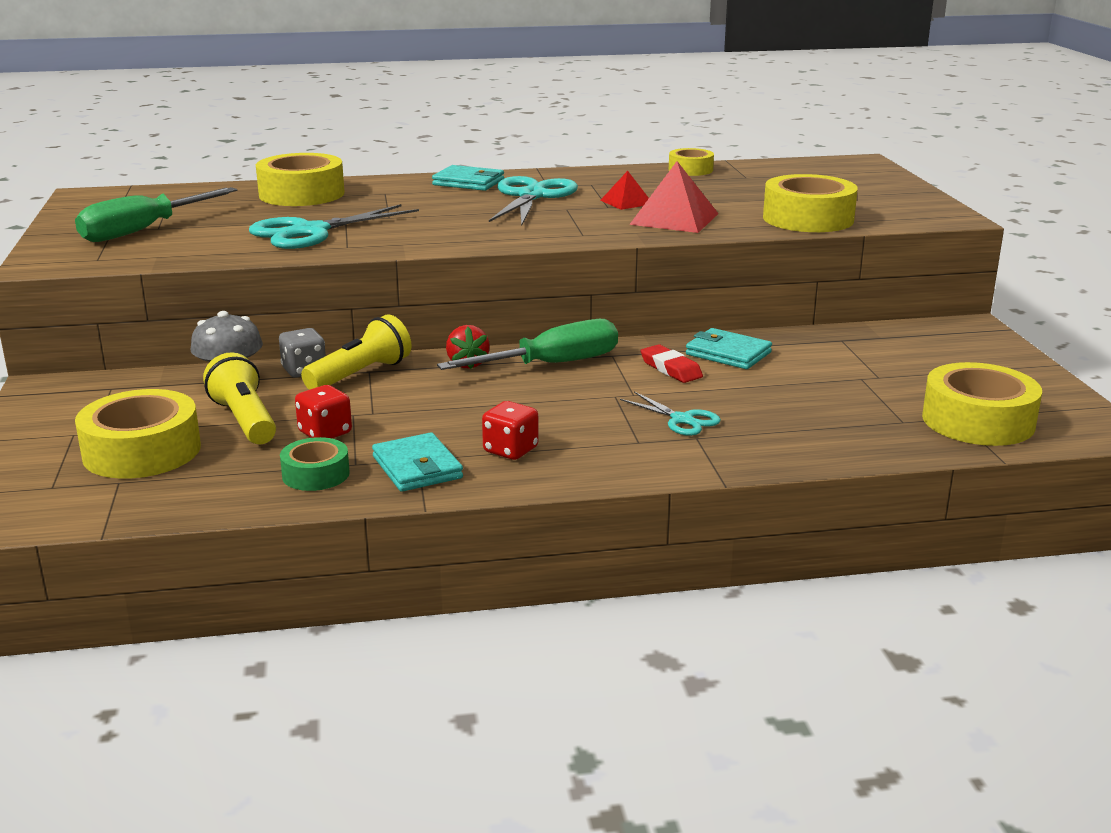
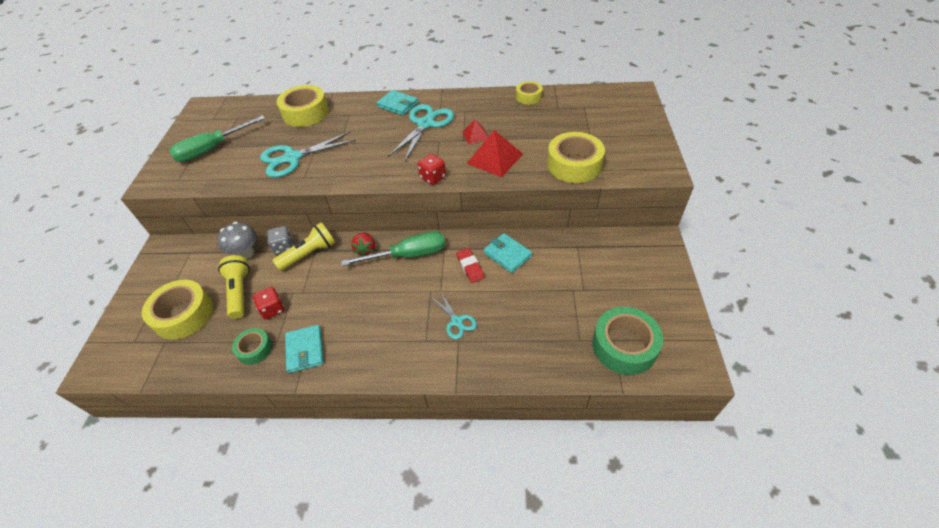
camera: 15 degrees right, 25 degrees up
(510, 450) = (357, 340): red dice -> red dice (433, 177)
(978, 421) = (624, 346): yellow tape -> green tape

